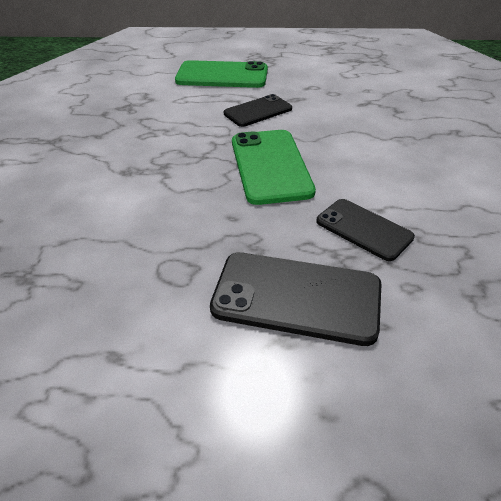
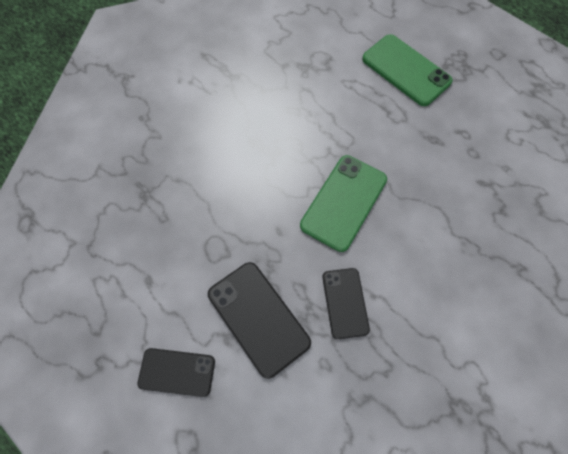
camera: 40 degrees right, 25 degrees up
(258, 111) = (391, 136): black phone -> black phone (177, 372)

